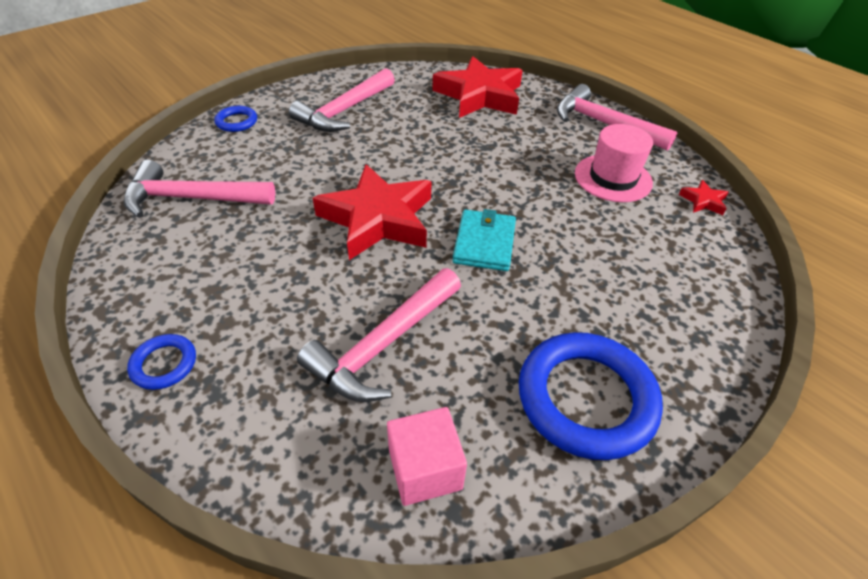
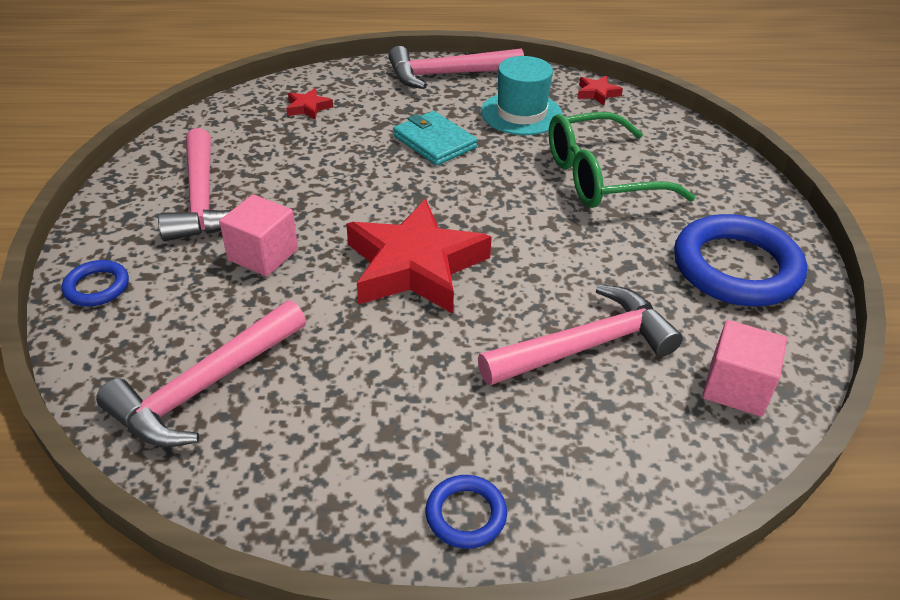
camera: 50 degrees left, 5 degrees down
(321, 157) = (263, 255): none -> pink cube
(383, 345) = (586, 345): pink hammer -> pink hammer turned 105 degrees counterclockwise
(479, 95) = (308, 108): red star -> red star, size x0.41
(484, 243) = (522, 222): turquoise wallet -> turquoise wallet (434, 142)
(594, 256) = (600, 177): none -> green glasses
(613, 178) = (521, 113): pink hat -> turquoise hat

